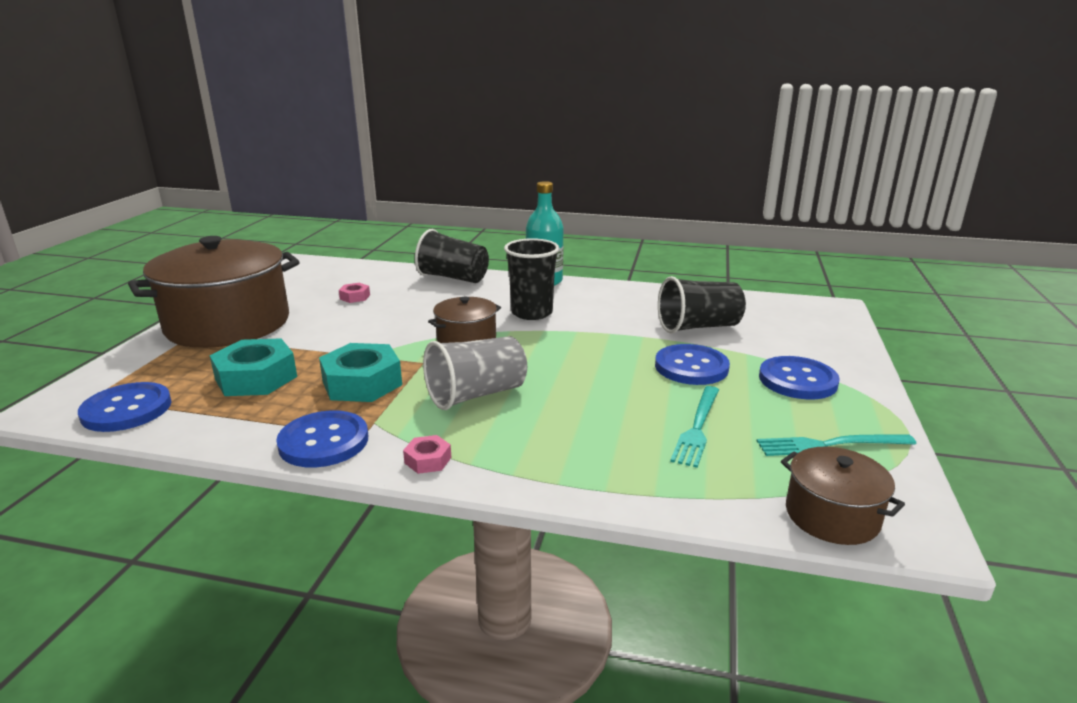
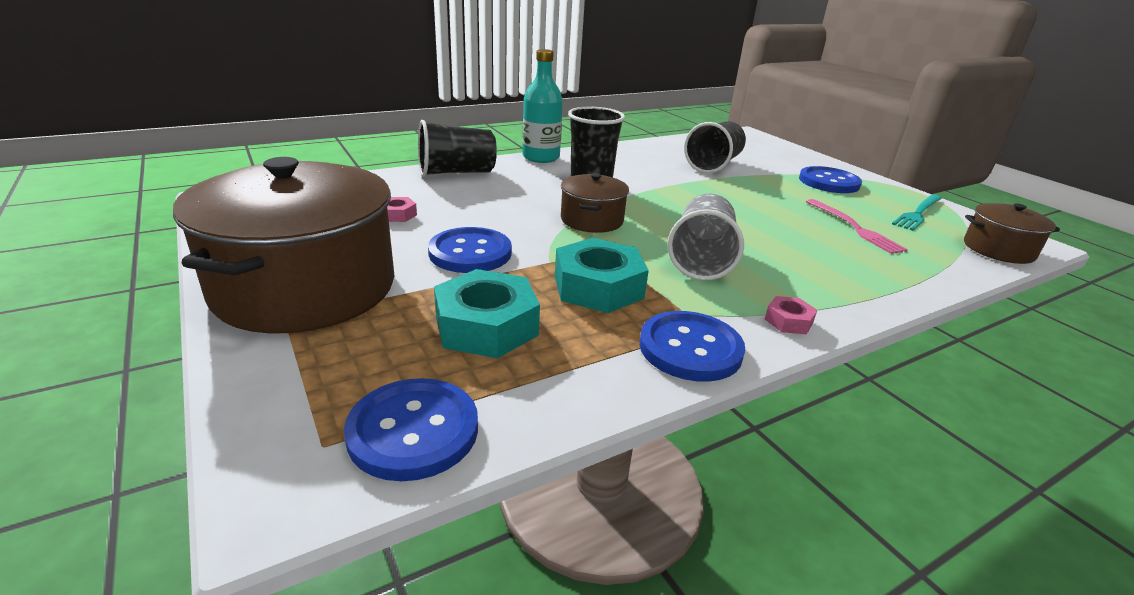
camera: 45 degrees left, 5 degrees up
(691, 367) = (768, 192): blue button -> blue button (470, 253)
(697, 427) = (854, 228): turquoise fork -> pink fork

